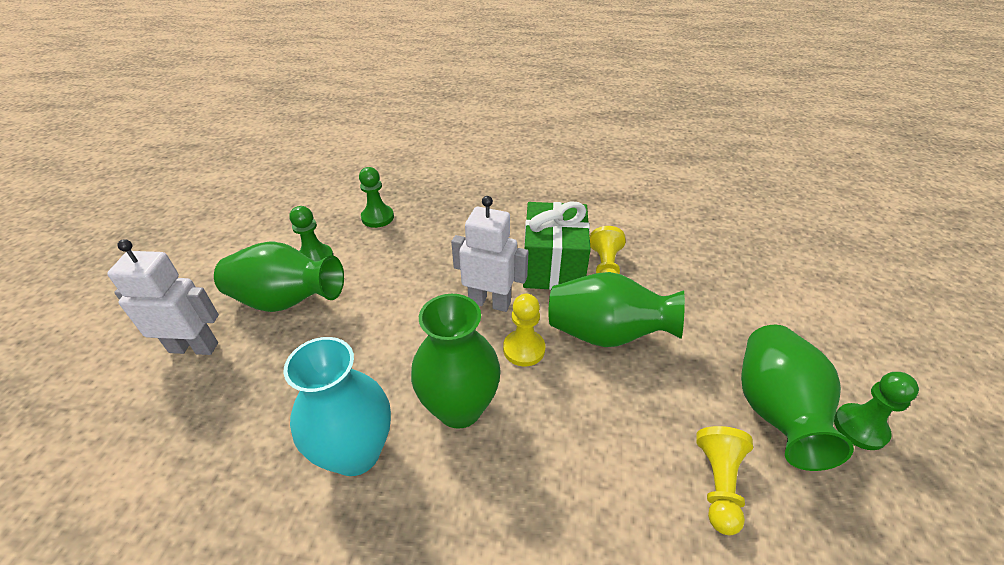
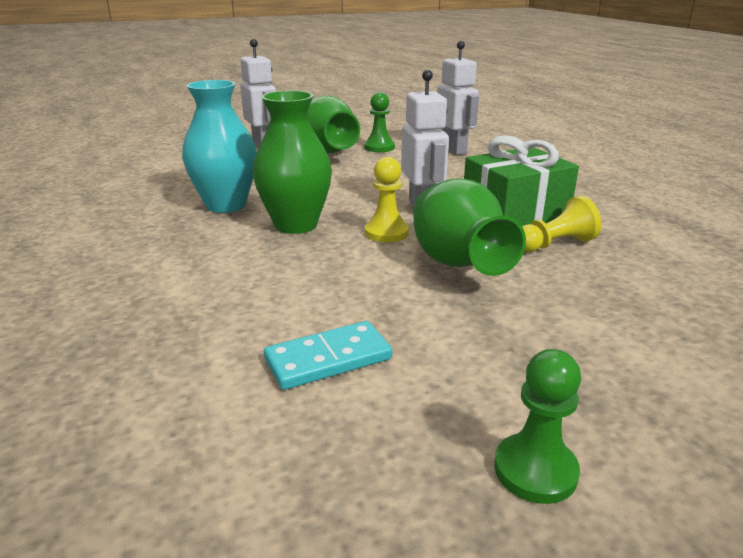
camera: 60 degrees right, 15 degrees down
(377, 217) = (454, 150): green pawn -> white robot
(718, 484) = (328, 359): yellow pawn -> turquoise domino
(774, 410) = (477, 386): green vase -> none

